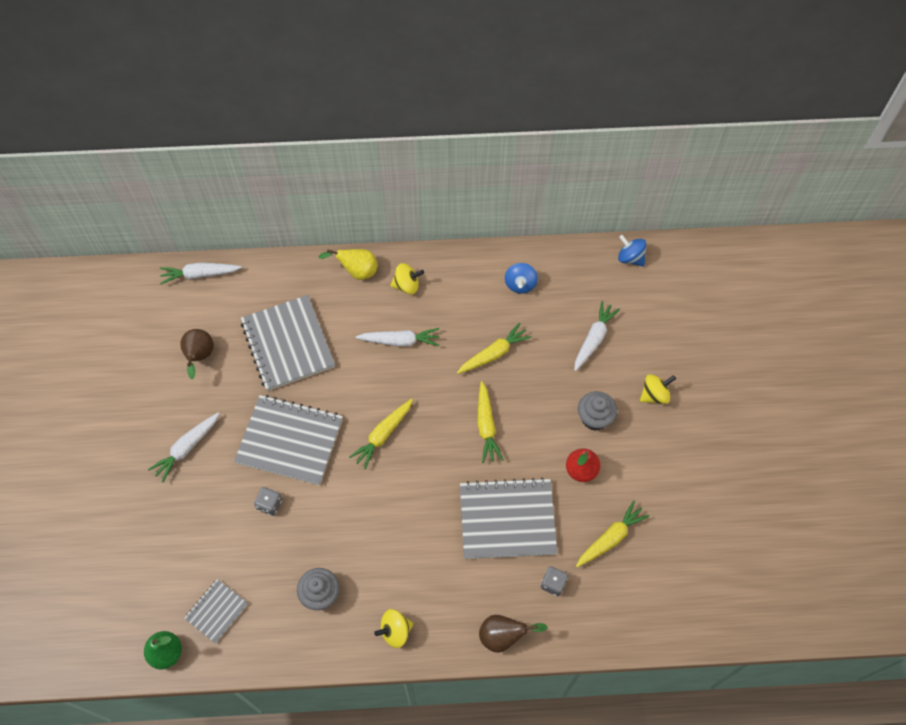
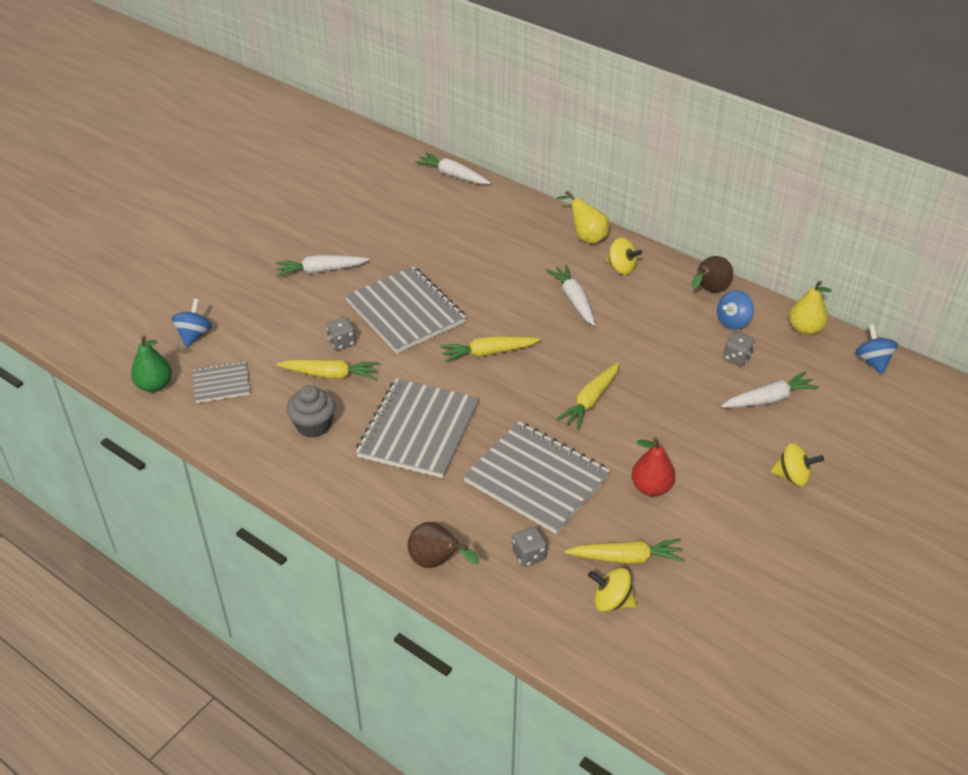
camera: 40 degrees right, 20 degrees down
(149, 584) = (194, 335): none -> blue spinning top
(200, 357) = (395, 222): brown pear -> brown pear (709, 291)
(287, 344) = (474, 252): grey notebook -> grey notebook (418, 430)
(395, 631) = (345, 492): yellow spinning top -> yellow spinning top (611, 602)
(400, 341) = (574, 300): white carrot -> white carrot turned 150 degrees counterclockwise
(493, 354) = (653, 355): yellow carrot -> yellow carrot (330, 375)
(547, 316) = (737, 358): none -> grey dice
(570, 258) = (805, 329): none -> yellow pear
(594, 418) = (707, 457): grey cupcake -> none

